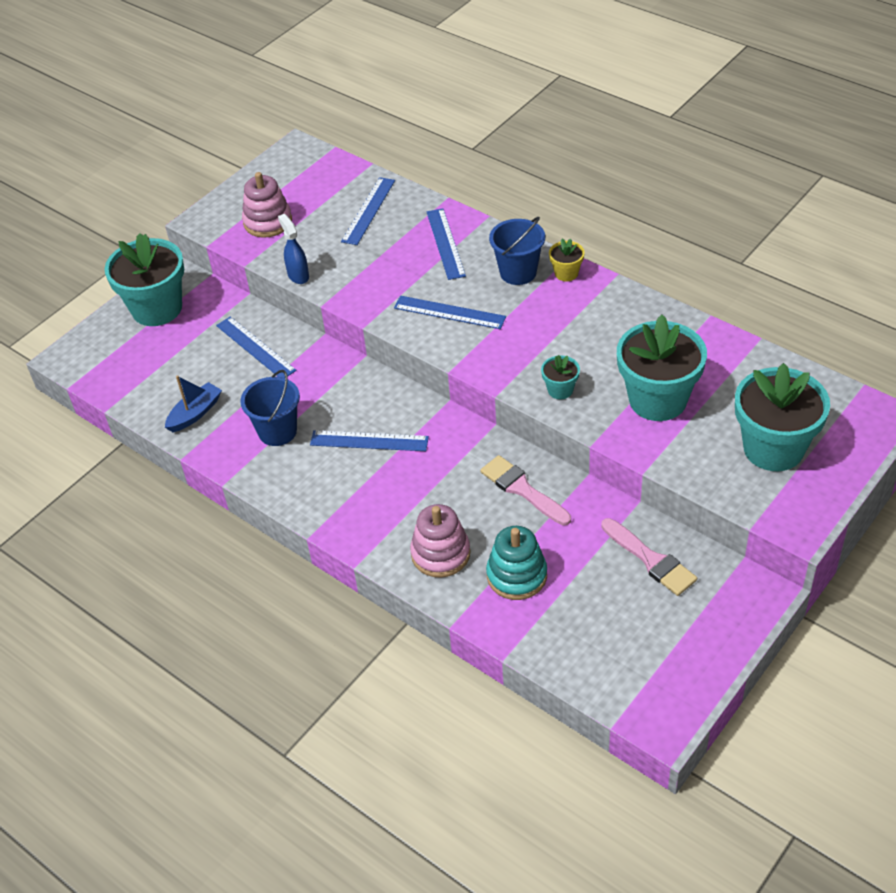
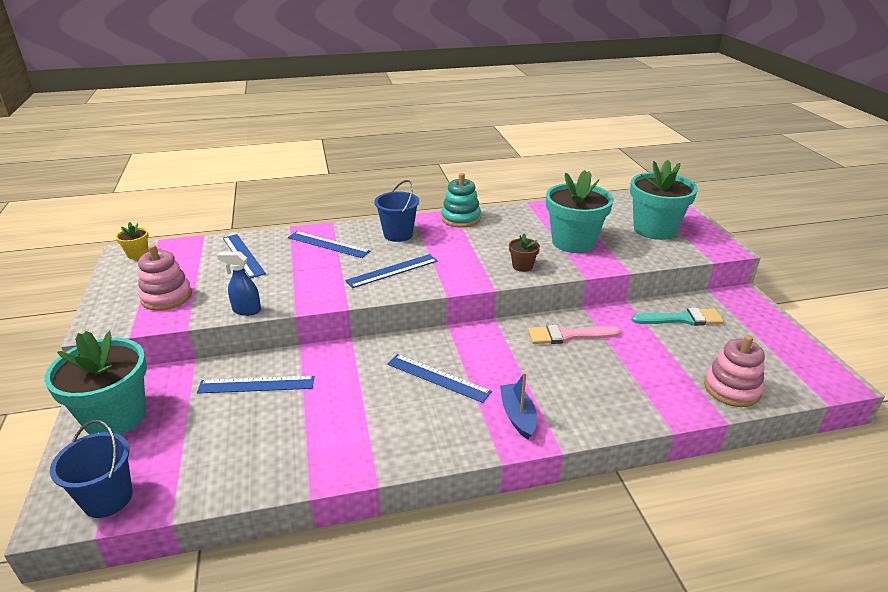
camera: 55 degrees left, 15 degrees down
(195, 413) = (271, 458): blue boat -> blue boat (518, 416)
(277, 431) = (363, 419): blue bucket -> blue bucket (108, 498)
(369, 441) = (438, 377): blue ruler -> blue ruler turned 75 degrees clockwise
(440, 554) = (593, 400): pink stacking toy -> pink stacking toy (731, 389)
(516, 575) = (648, 376): turquoise stacking toy -> turquoise stacking toy (461, 218)
(560, 390) = (522, 266): turquoise flower pot -> brown flower pot
(566, 273) = (425, 222): yellow flower pot -> yellow flower pot (138, 254)
(651, 560) = (682, 319): pink brush -> turquoise brush

